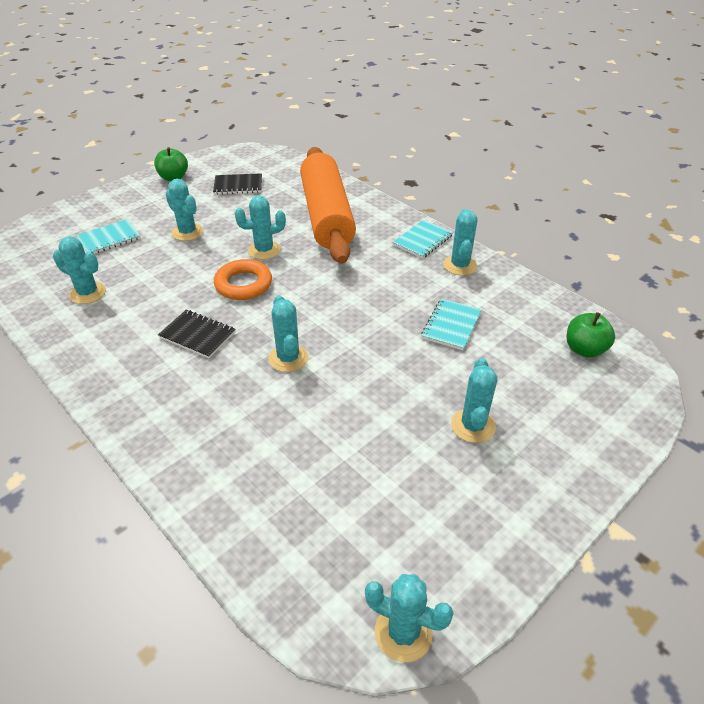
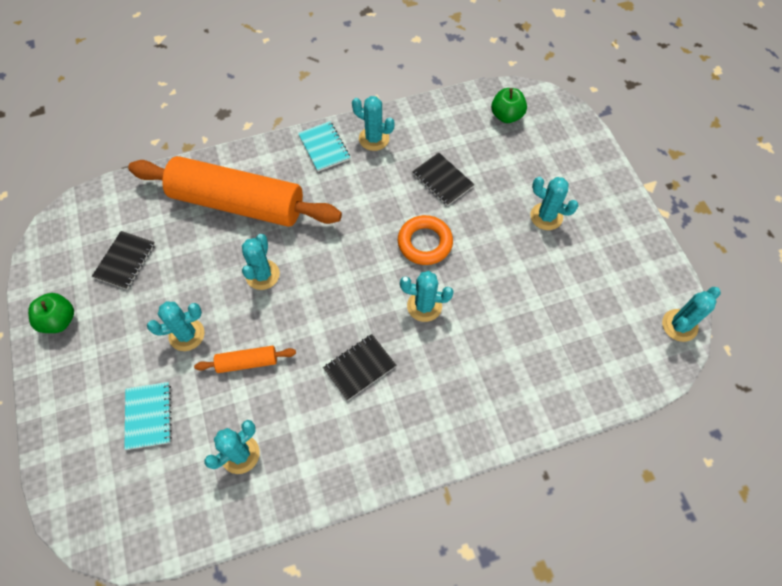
camera: 65 degrees left, 20 degrees up
(175, 269) = (247, 362): none -> orange rolling pin
(243, 284) = (306, 309): orange ring -> orange ring (425, 243)
(451, 325) = (442, 180): turquoise notebook -> black notebook

